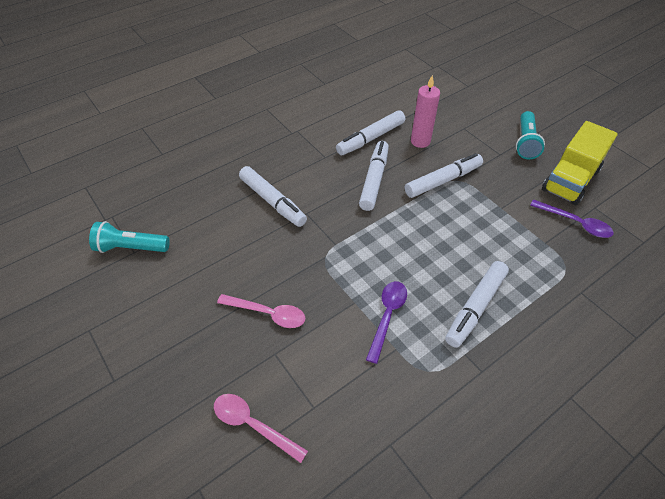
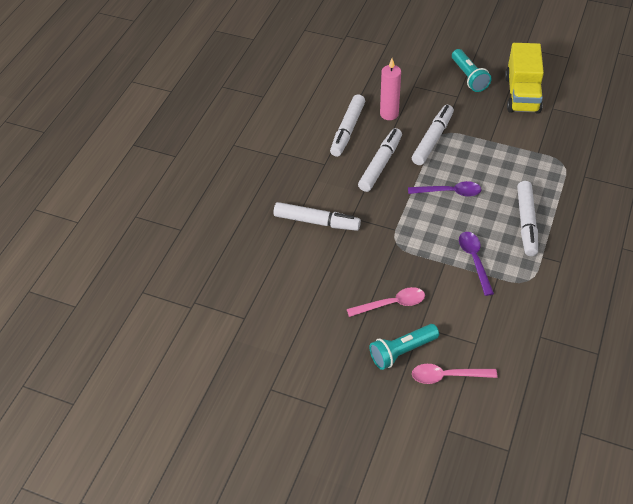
camera: 30 degrees left, 0 degrees up
(131, 248) = (238, 316): turquoise flashlight -> turquoise flashlight (402, 351)
(374, 180) = (380, 164): white marker -> white marker turned 45 degrees clockwise
(575, 223) = (547, 127): purple spoon -> purple spoon (449, 192)

